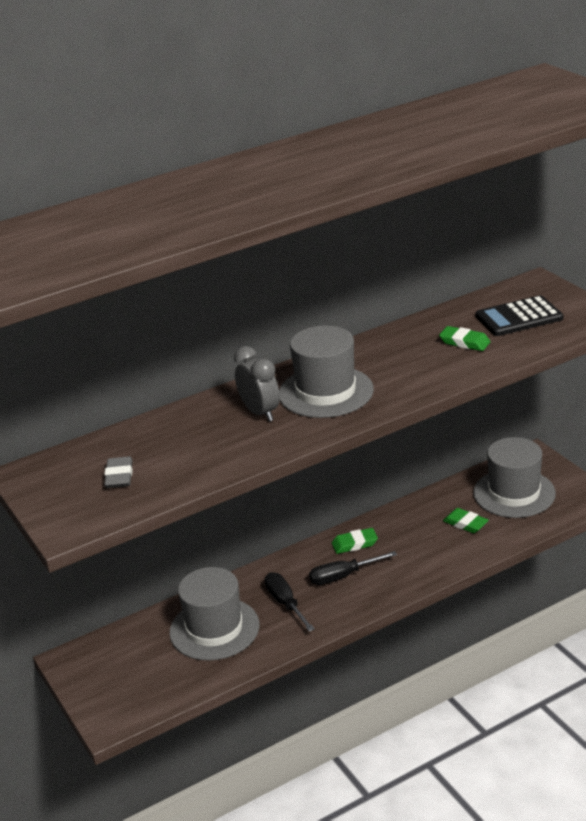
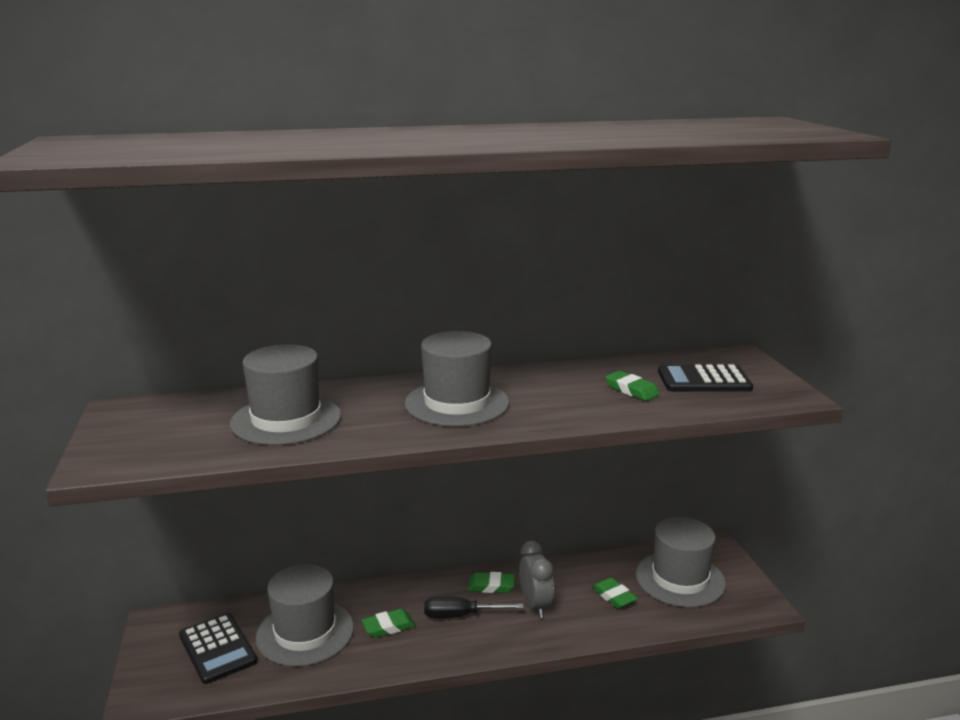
camera: 15 degrees right, 10 degrees down
(119, 476) = (194, 431): grey eraser -> none
(145, 664) = (217, 648): none -> black calculator
(190, 445) = (286, 420): none -> grey hat
(260, 413) = (378, 407): grey clock -> grey clock (535, 606)
(285, 603) = (388, 627): black screwdriver -> green eraser

